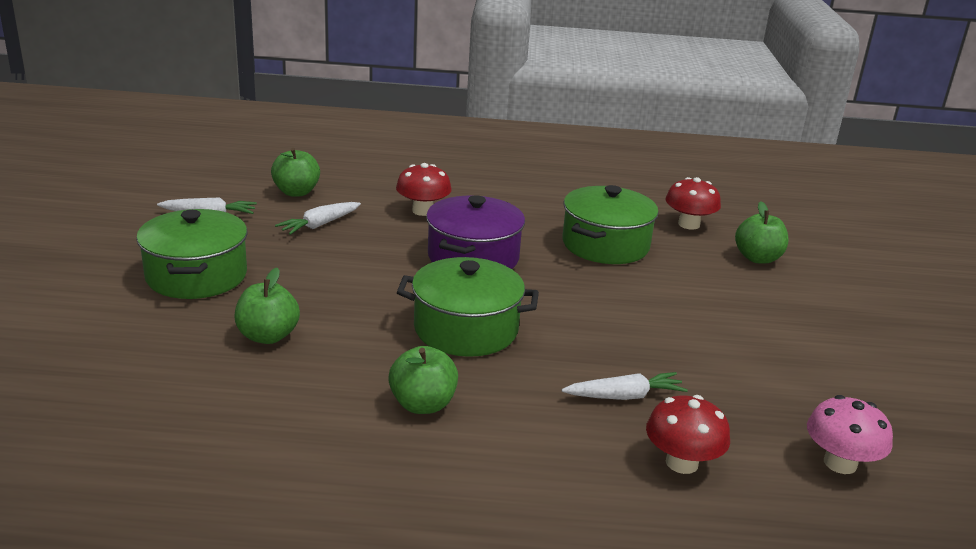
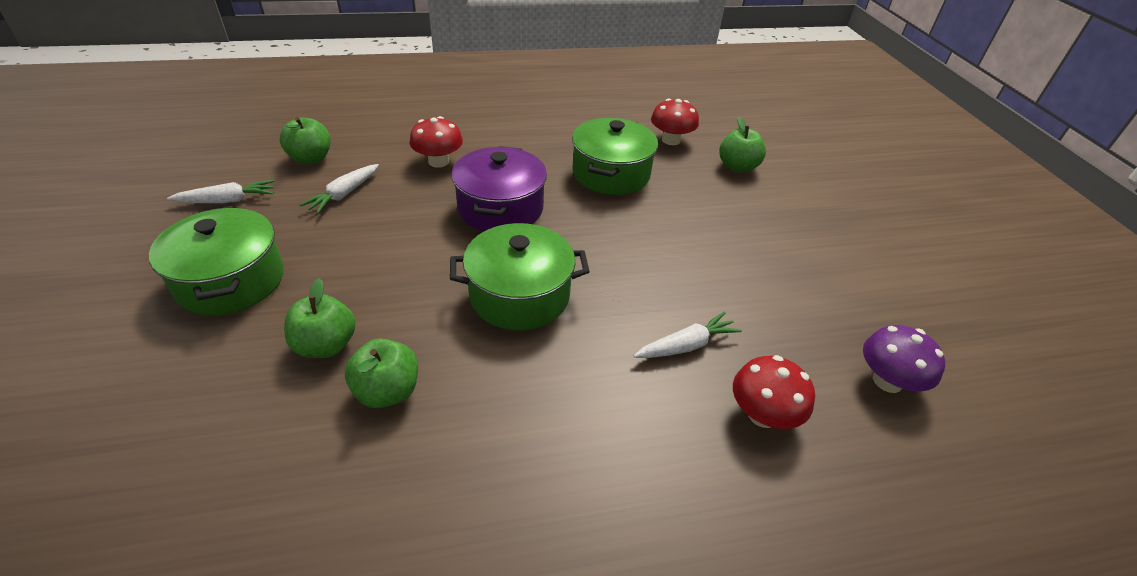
camera: 15 degrees left, 15 degrees up
(422, 404) = (507, 400): green apple -> green apple (387, 391)
(840, 463) = (887, 381): pink mushroom -> purple mushroom

